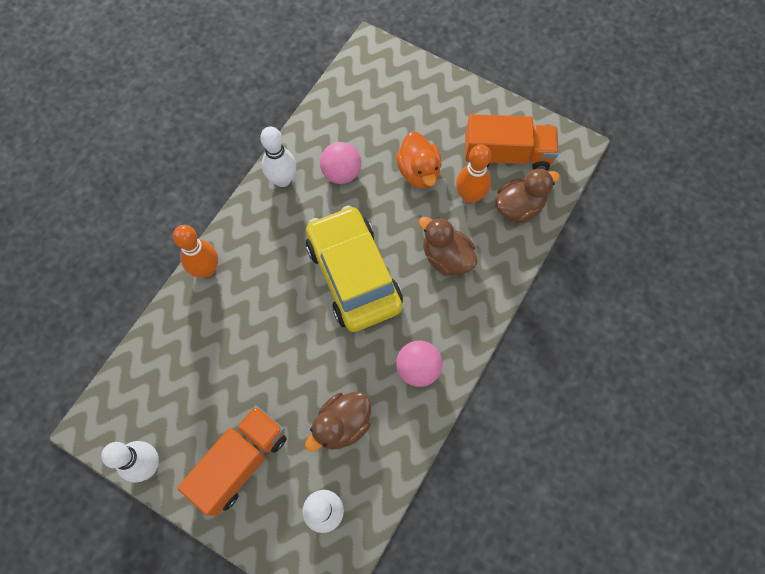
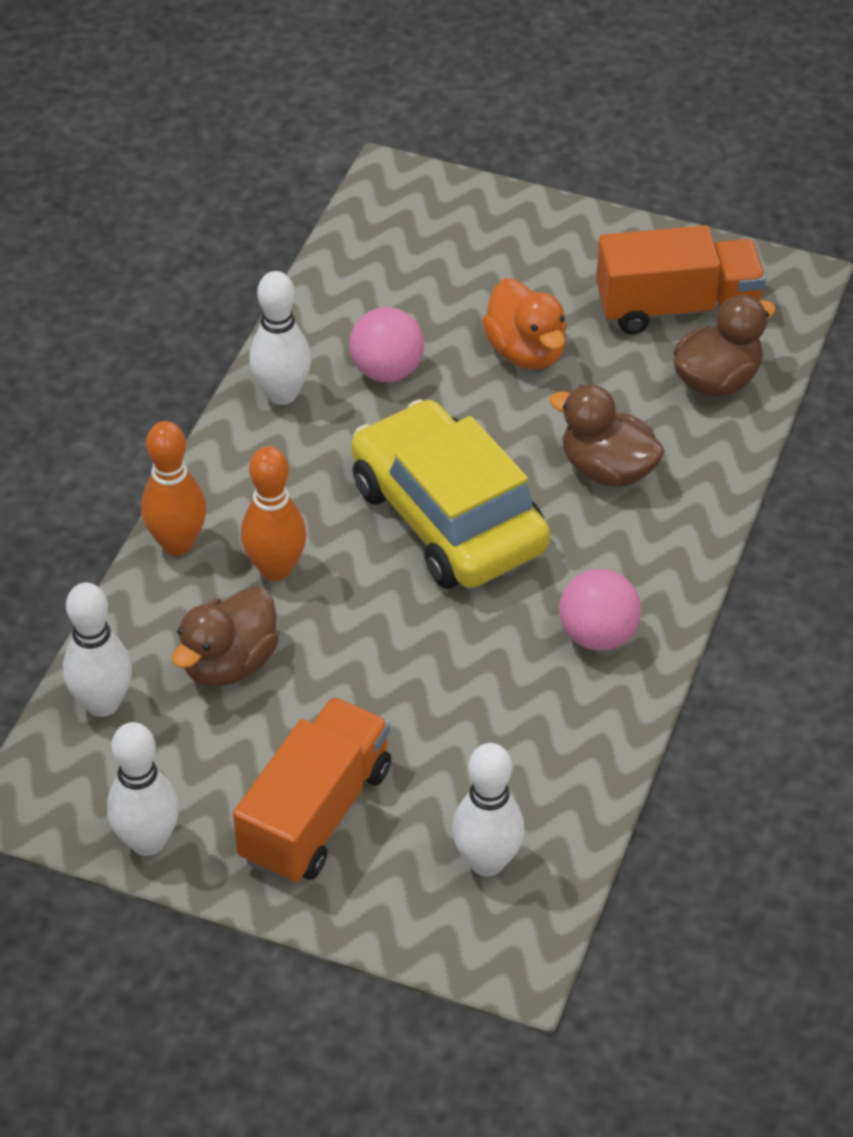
camera: 10 degrees left, 20 degrees down
(144, 368) = (102, 703): none -> white bowling pin
(342, 425) = (484, 734): brown duck -> brown duck (229, 663)
(469, 196) = (626, 375): orange bowling pin -> orange bowling pin (276, 569)

